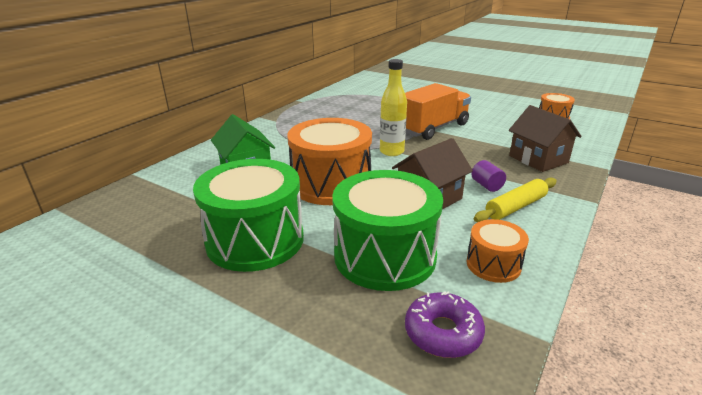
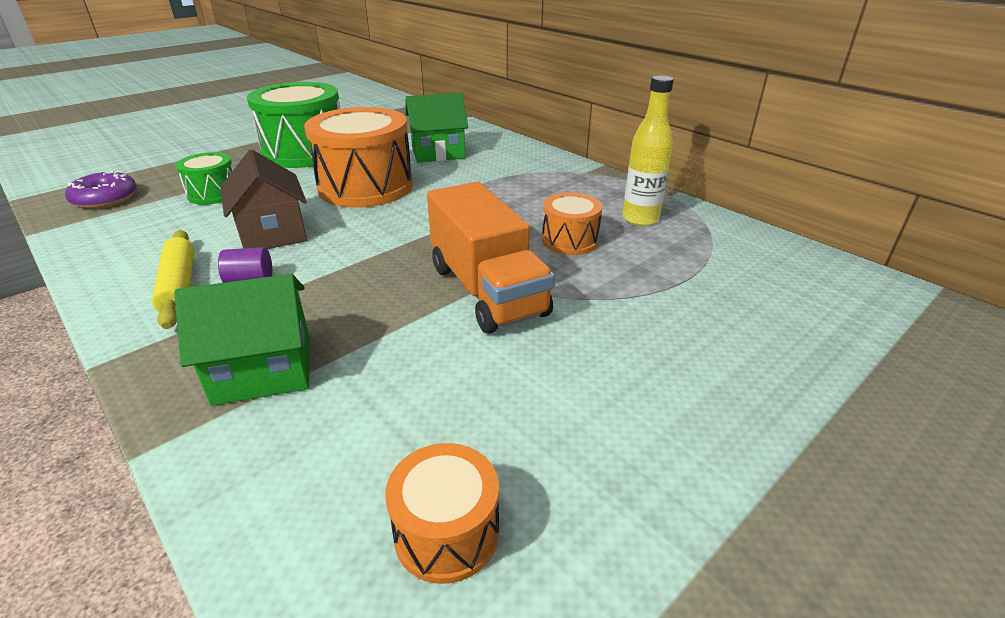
camera: 105 degrees right, 5 degrees up
(385, 256) = (213, 194): green drum -> green drum, size x0.51
(391, 152) = (419, 234): yellow bottle -> yellow bottle (640, 219)
(493, 264) = (125, 238): orange drum -> orange drum (570, 240)
(538, 159) = (263, 370): brown house -> green house

